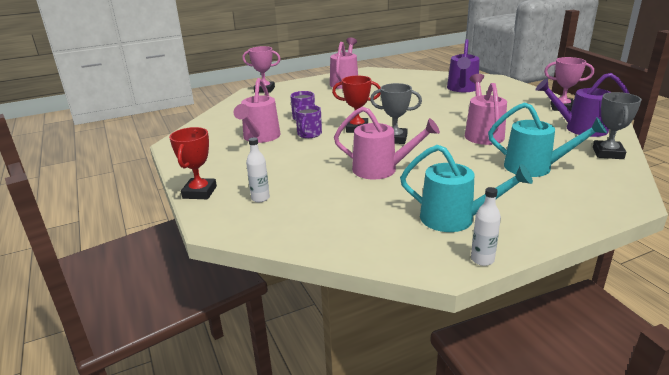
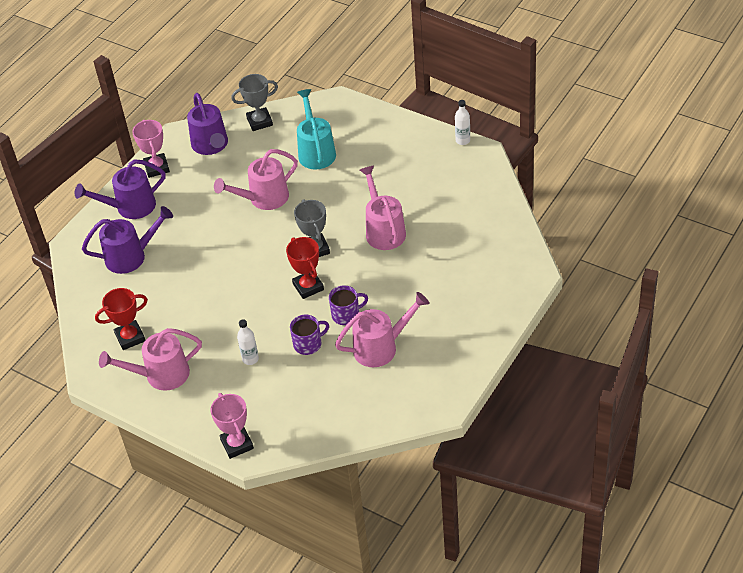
camera: 120 degrees left, 20 degrees up
(200, 192) = (506, 315): red trophy -> red trophy (130, 337)
(260, 198) = (483, 273): white bottle -> white bottle (250, 359)
(455, 219) = (426, 165): turquoise watering can -> none
(518, 95) = (130, 207): none -> purple watering can

